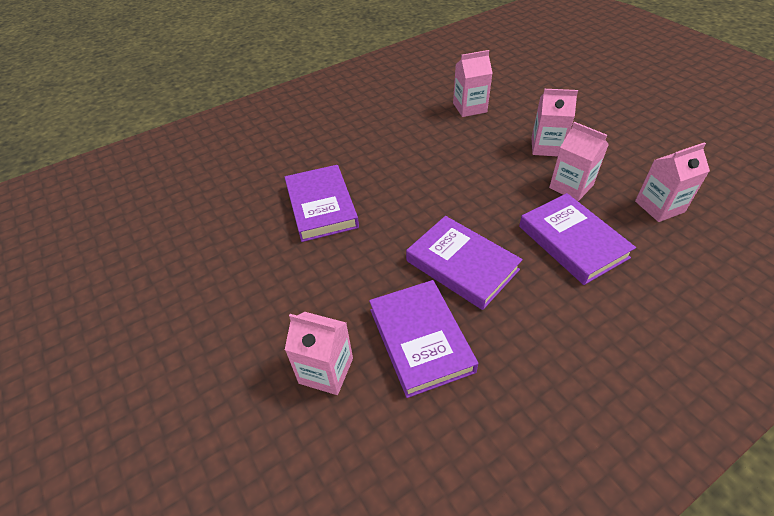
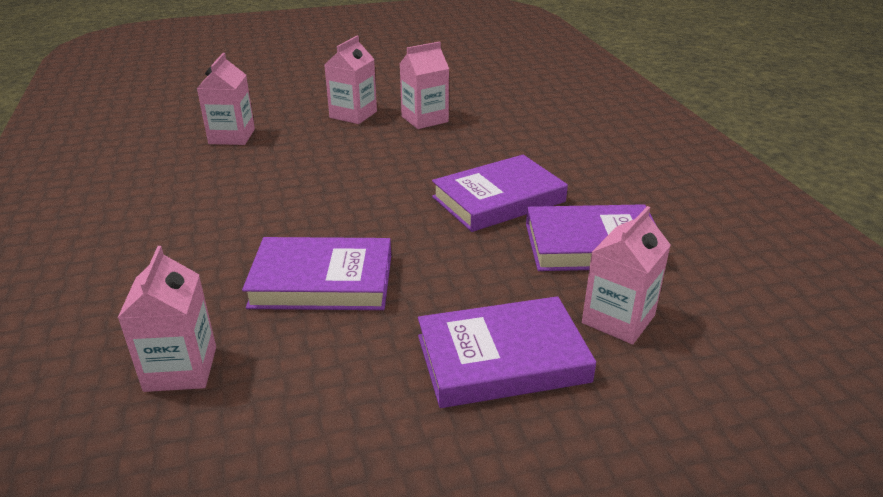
camera: 75 degrees left, 15 degrees down
(572, 242) = (500, 138): purple book -> purple book (502, 359)
(659, 206) = (481, 93): pink carton -> pink carton (181, 369)

